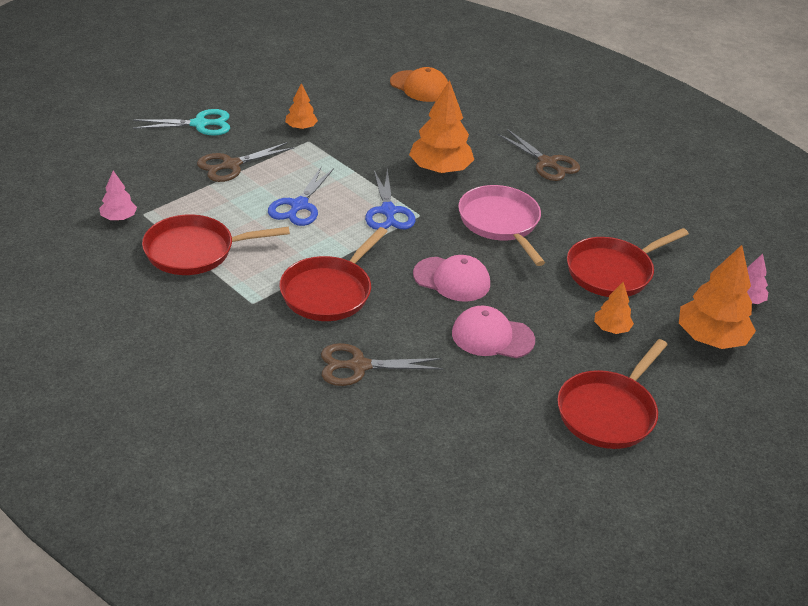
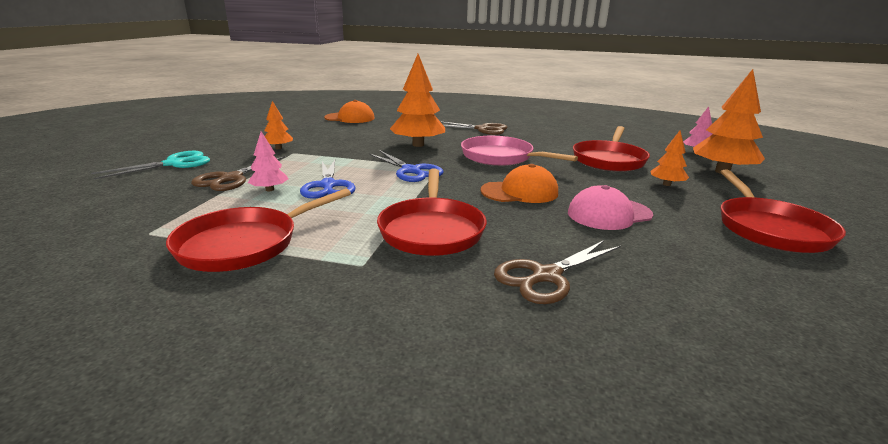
camera: 30 degrees left, 15 degrees down
(119, 218) = (113, 245): pink tree -> pink tree (269, 189)
(452, 279) = (520, 192): pink cap -> orange cap

